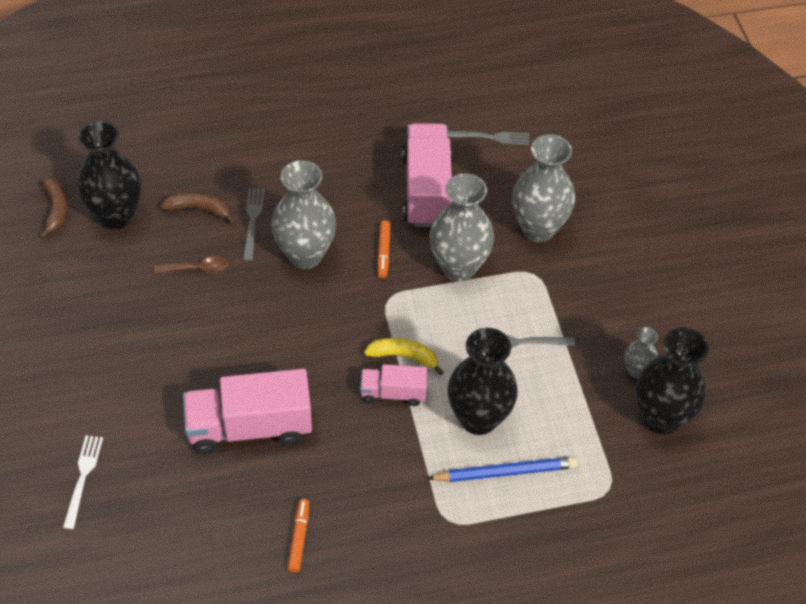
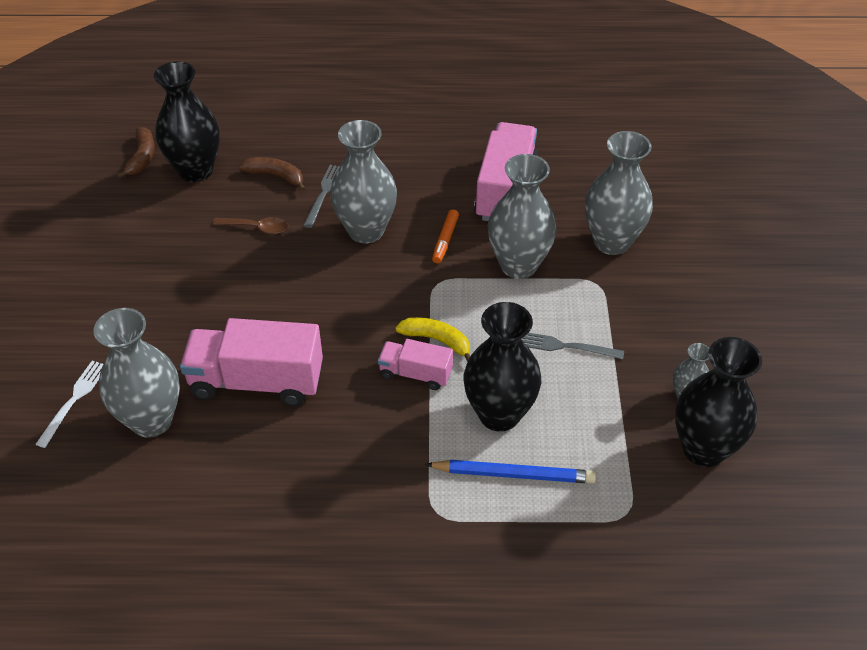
camera: 15 degrees right, 5 degrees down
(163, 483) = (151, 420): none -> grey vase
(298, 538) = (270, 501): orange marker -> none
(489, 137) = (583, 153): grey fork -> none

